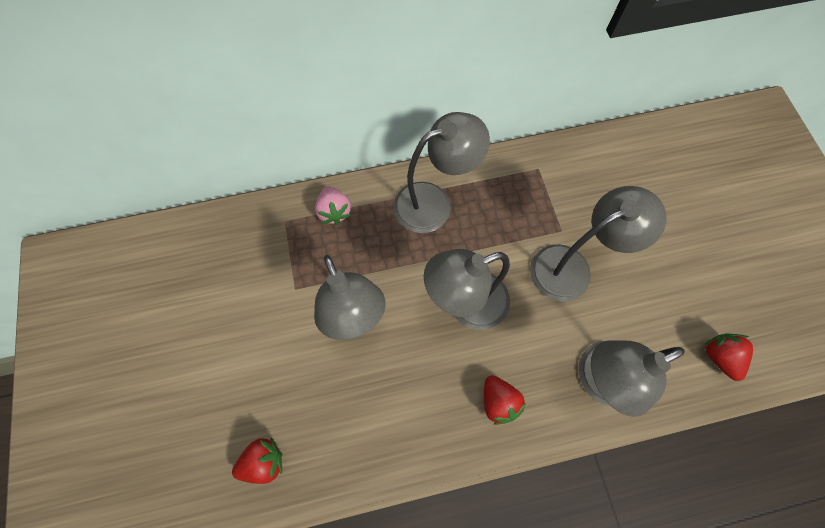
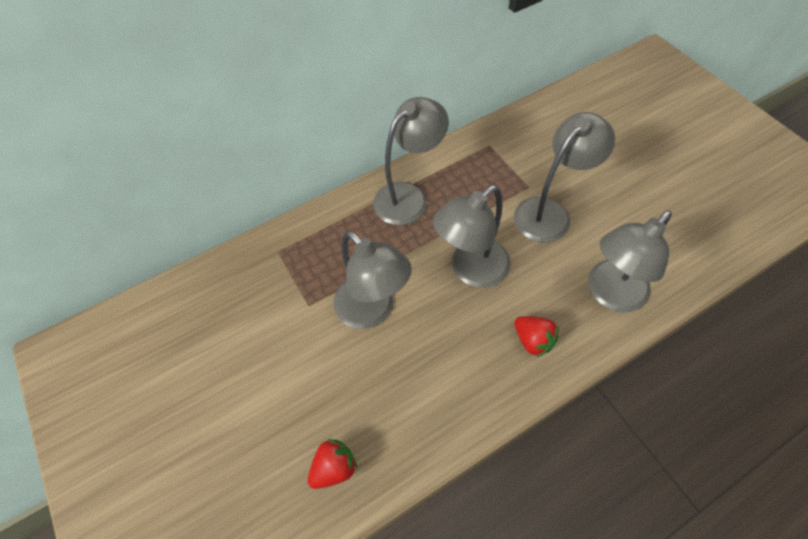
camera: 15 degrees left, 10 degrees down
(334, 211) = (321, 230): pink strawberry -> none
(719, 357) = (701, 244): red strawberry -> none

